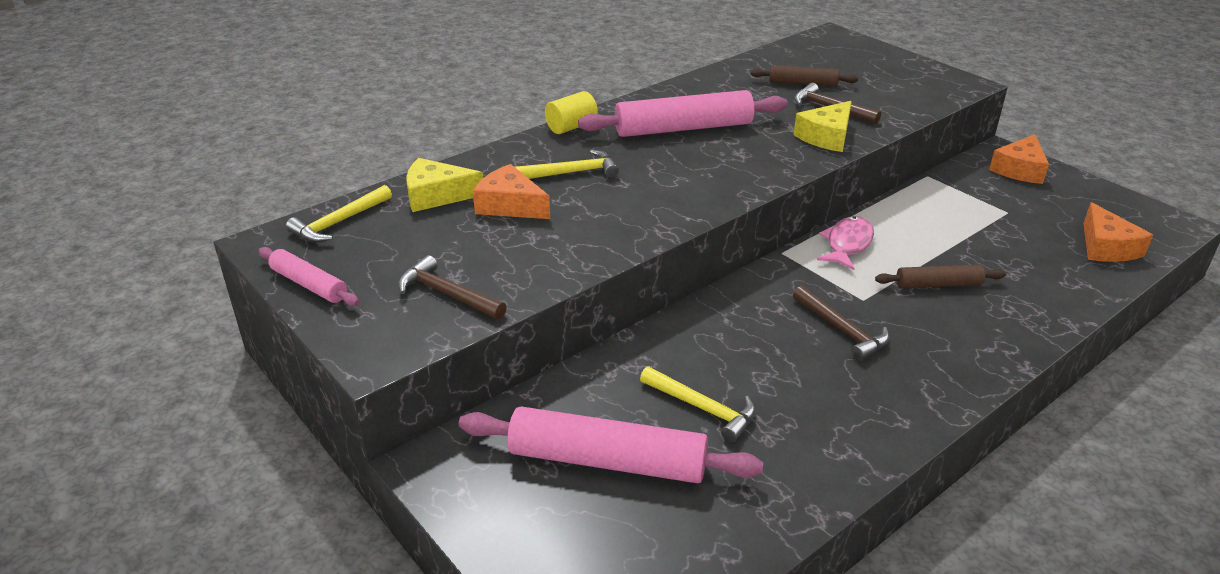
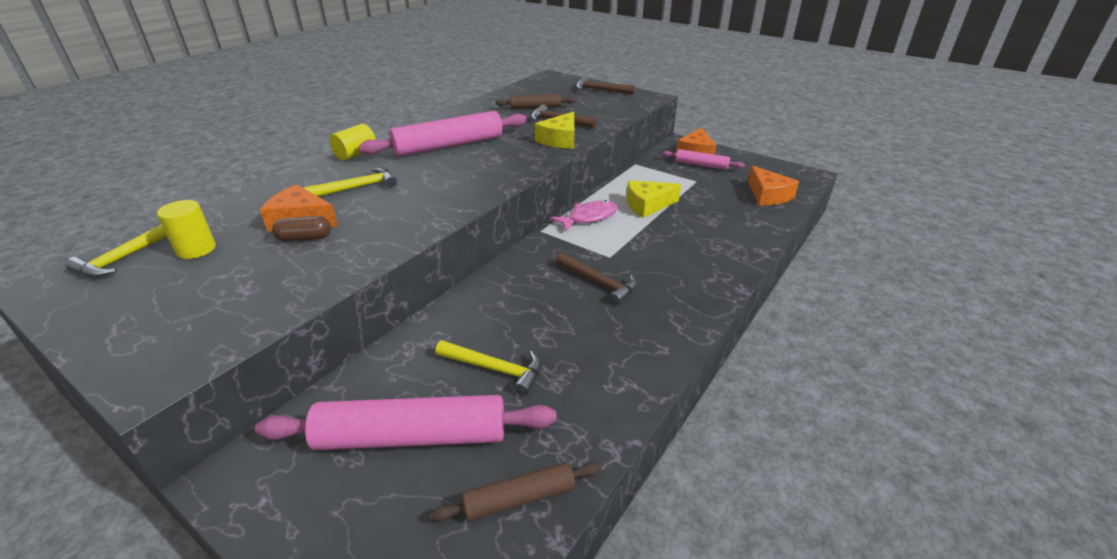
camera: 15 degrees left, 0 degrees up
(309, 284) = (85, 319): pink rolling pin -> pink rolling pin (701, 165)
(404, 225) = (196, 249): none -> yellow cylinder
(436, 195) = (231, 220): yellow cheese -> yellow cheese (647, 205)
(447, 294) = (235, 306): brown hammer -> brown hammer (600, 90)
(514, 228) = (304, 238): none -> brown capsule
(847, 244) = (589, 217): pink fish -> pink fish turned 45 degrees clockwise
(938, 284) = (662, 237): brown rolling pin -> brown rolling pin (519, 498)

